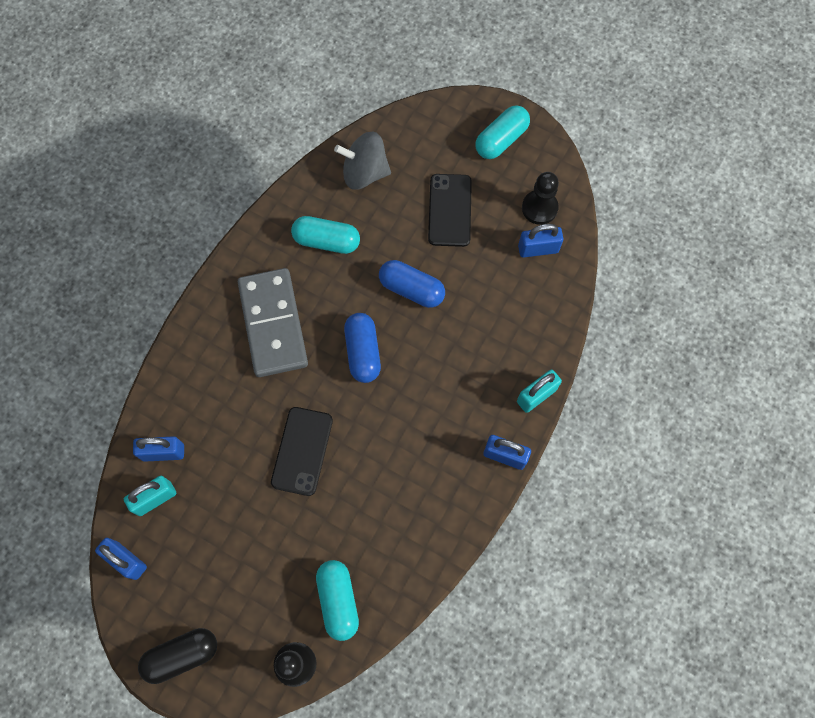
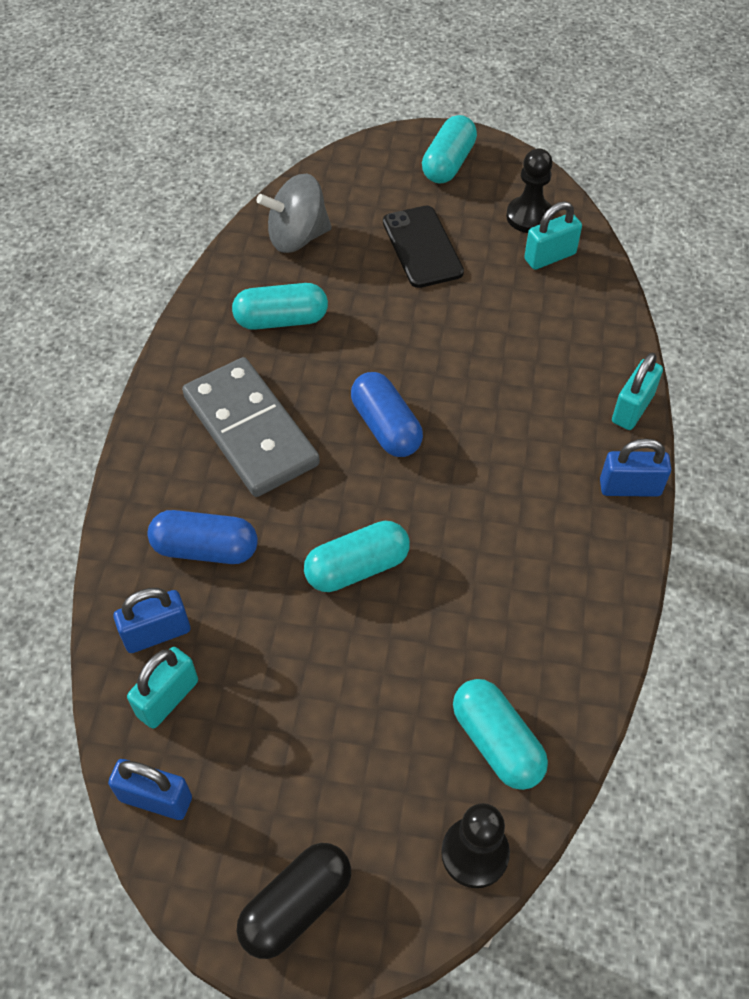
camera: 20 degrees left, 15 degrees down
(302, 451) = (357, 568): black phone -> turquoise capsule
(411, 289) = (415, 340): blue capsule -> blue capsule (205, 549)
(538, 249) = (550, 257): blue padlock -> turquoise padlock

